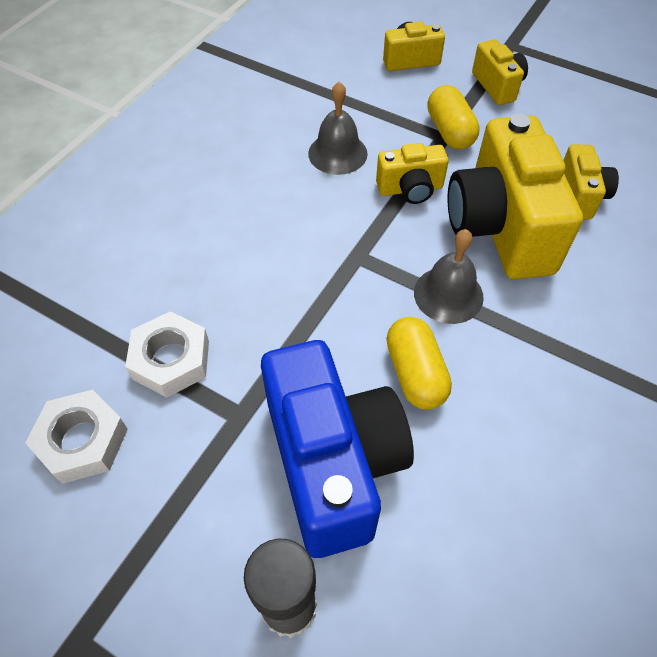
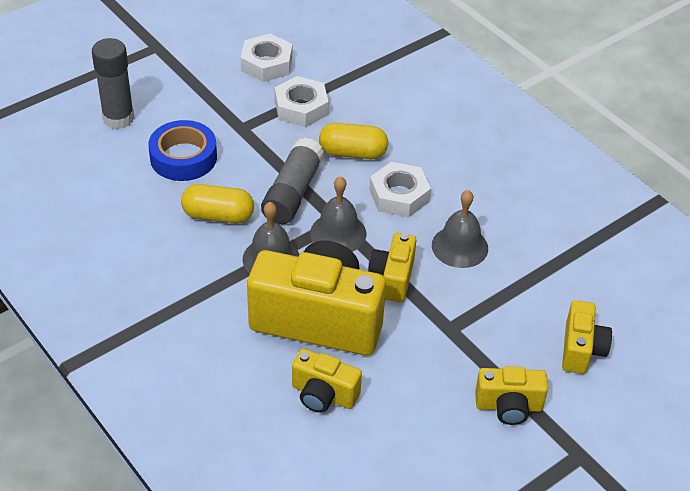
camera: 110 degrees right, 10 degrees down
(289, 216) = (399, 195): none -> white nut
(332, 463) = (183, 157): blue camera -> blue tape
(335, 311) = (293, 193): none -> grey glue stick
(375, 249) = (338, 233): none -> grey bell
(449, 131) = (454, 336): yellow capsule -> yellow capsule (352, 153)

